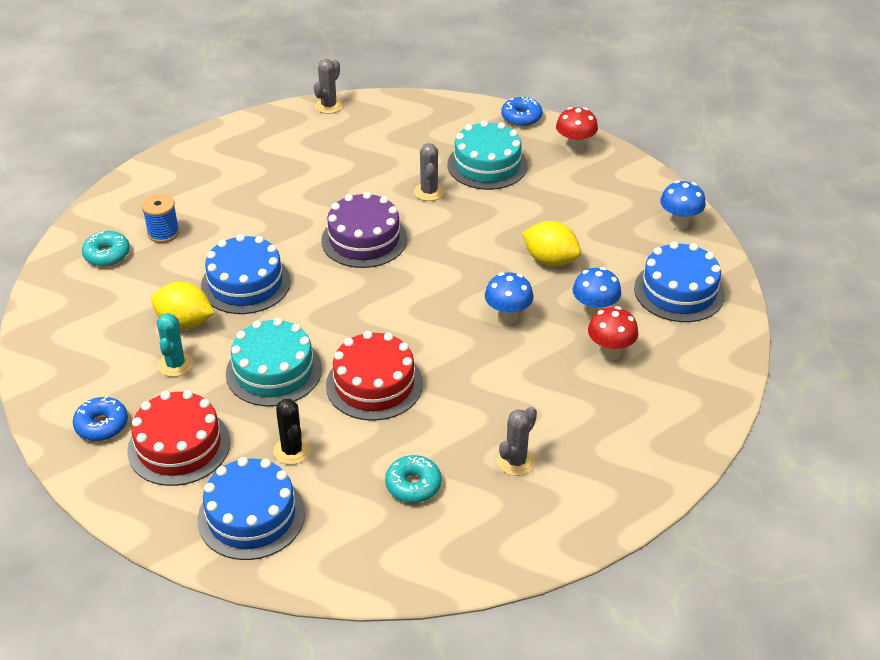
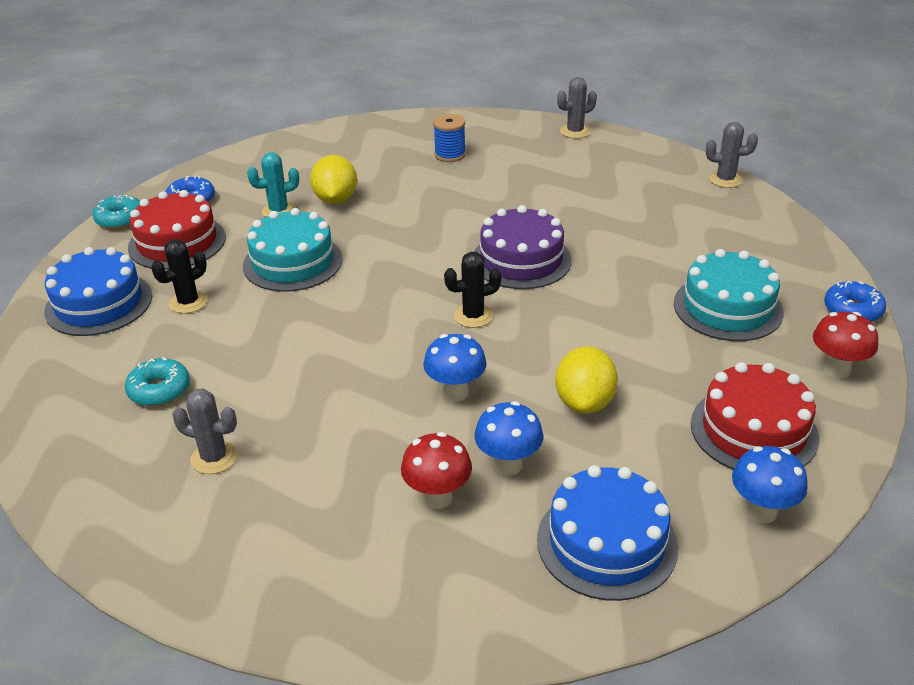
camera: 70 degrees right, 5 degrees down
(107, 254) = (403, 140): turquoise donut -> turquoise donut (120, 219)
(245, 283) = (407, 213): blue cake -> none
(374, 384) = (299, 326): red cake -> red cake (753, 430)
(422, 284) = (473, 316): none -> black cactus
(429, 192) = (637, 280): grey cactus -> grey cactus (575, 131)

